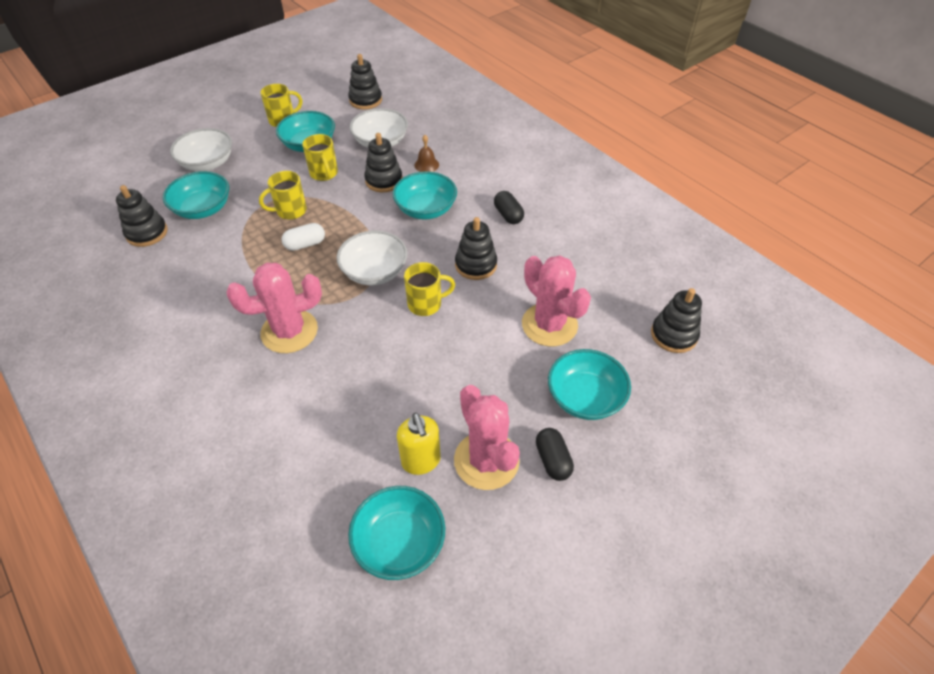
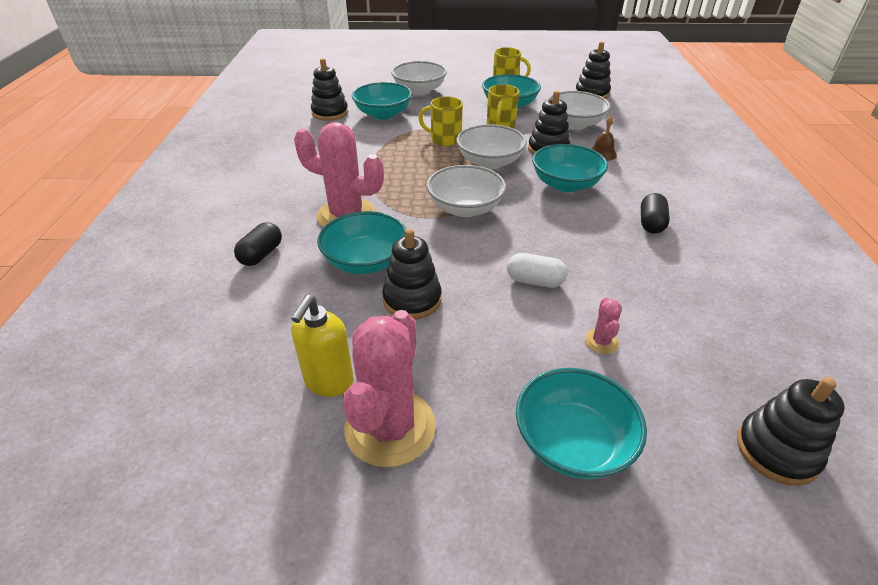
camera: 40 degrees right, 10 degrees down
(305, 244) = (430, 165): white capsule -> white capsule (535, 281)
(350, 216) = (489, 162): none -> white bowl
(399, 543) = (224, 441): turquoise bowl -> turquoise bowl (365, 261)
(426, 304) = (484, 254): yellow mug -> none
(476, 265) = (570, 248): black stacking toy -> black stacking toy (412, 300)
(549, 325) = (601, 341): pink cactus -> pink cactus, size x0.43
(552, 460) = (462, 482): black capsule -> black capsule (261, 254)

